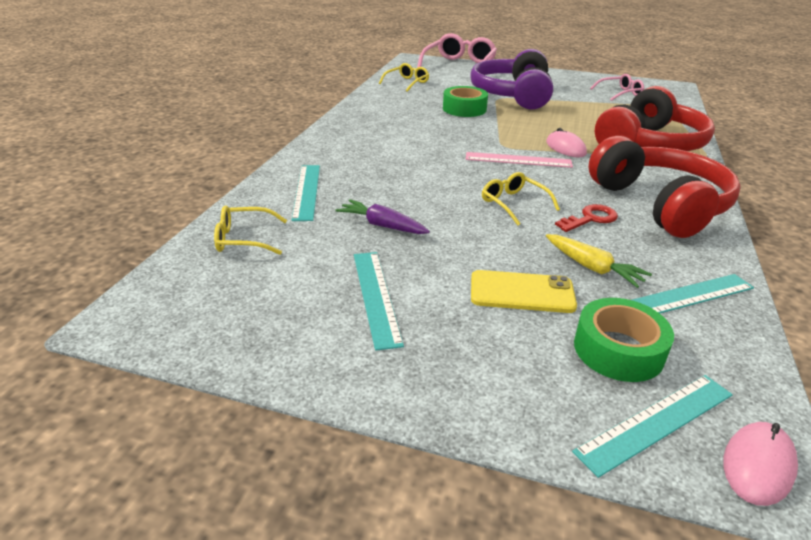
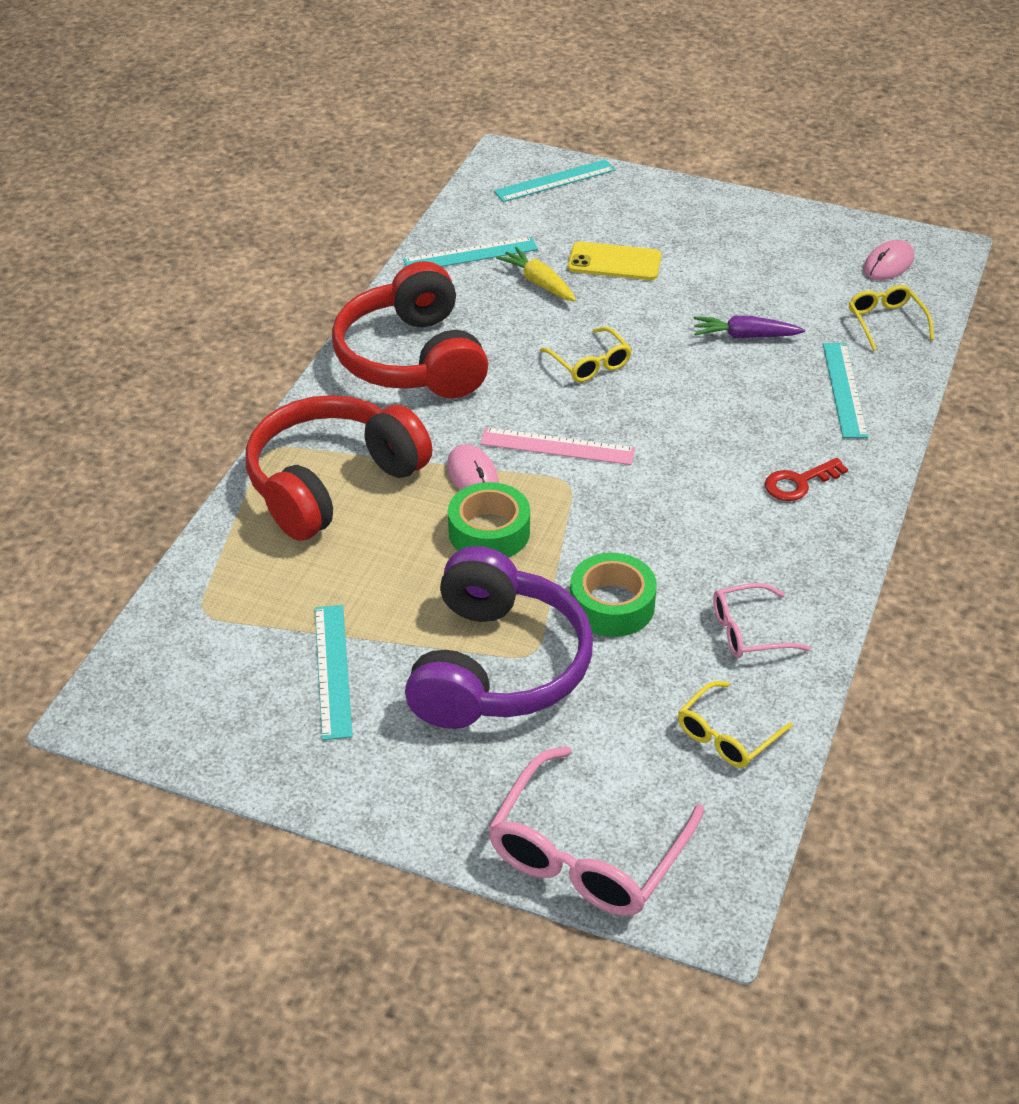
camera: 175 degrees left, 10 degrees up
(244, 239) = (886, 322): yellow glasses -> yellow glasses turned 105 degrees counterclockwise
(376, 296) = (743, 262): turquoise ruler -> turquoise ruler (333, 670)
(382, 225) = (745, 336): purple carrot -> purple carrot turned 150 degrees clockwise
(590, 218) = (508, 340): red key -> red key (798, 483)
(618, 350) = (555, 219): green tape -> green tape (489, 532)
(619, 93) = (255, 674): pink glasses -> pink glasses (749, 631)
(758, 465) = (507, 162): pink mouse -> pink mouse (888, 264)

